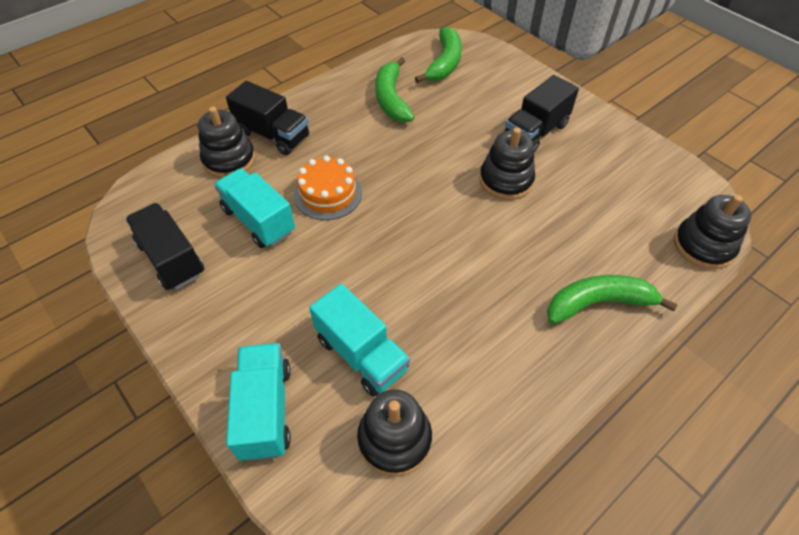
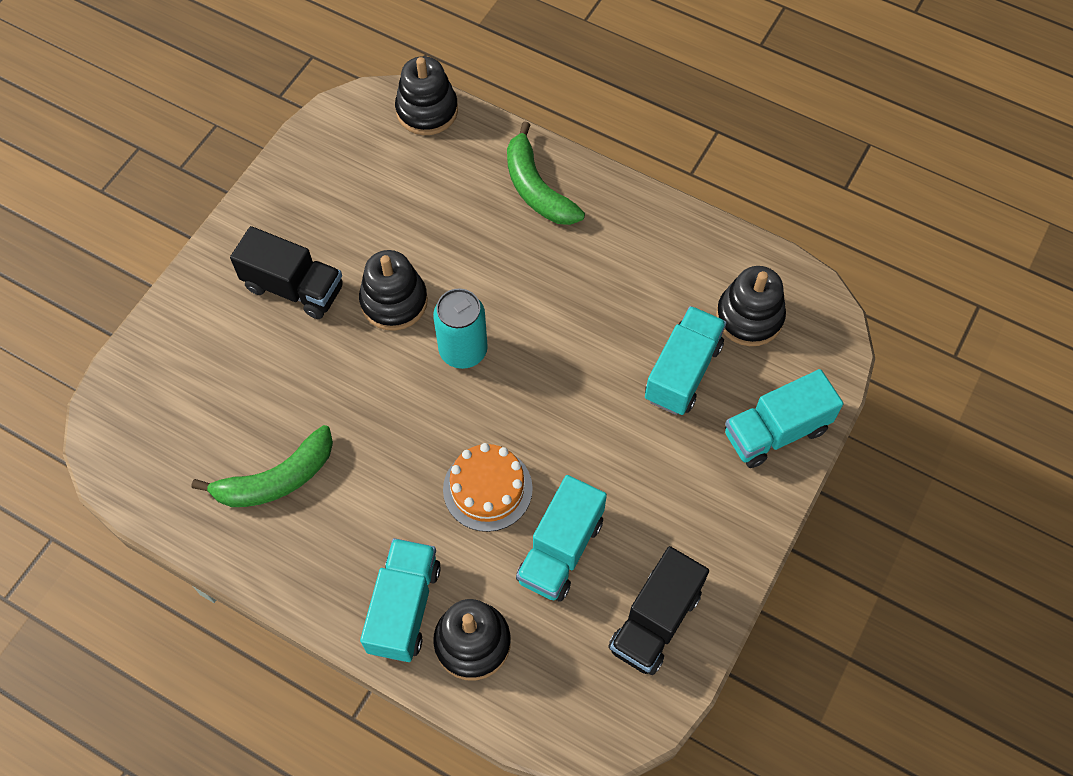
camera: 110 degrees left, 10 degrees up
(273, 135) = (404, 607): black truck -> turquoise truck
(444, 63) = (170, 434): green banana -> none
(447, 209) = (463, 350): none -> turquoise can

